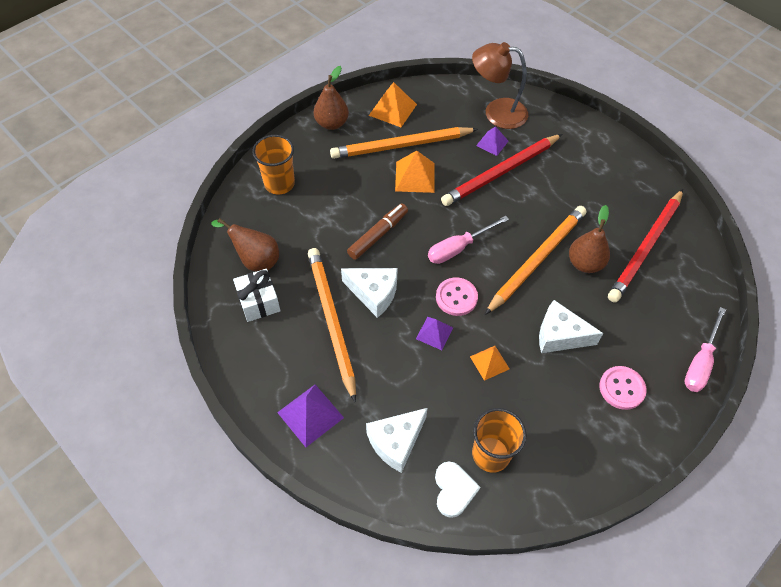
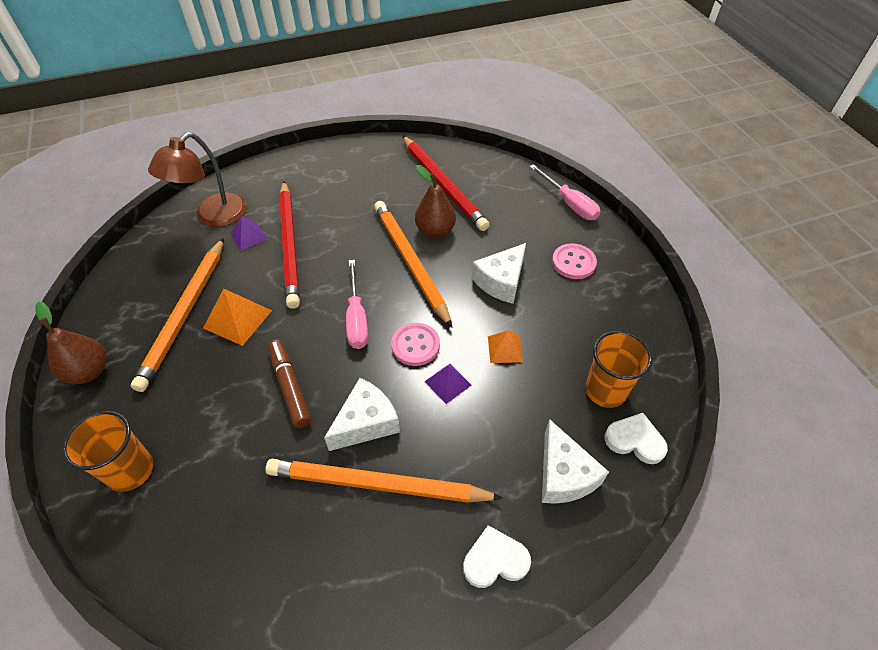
camera: 65 degrees left, 5 degrees down
(255, 260) = (231, 548): brown pear -> none
(259, 302) = (300, 568): white gift -> none
(310, 415) = (495, 560): purple pyramid -> white heart
(393, 109) = (126, 301): orange pyramid -> none

